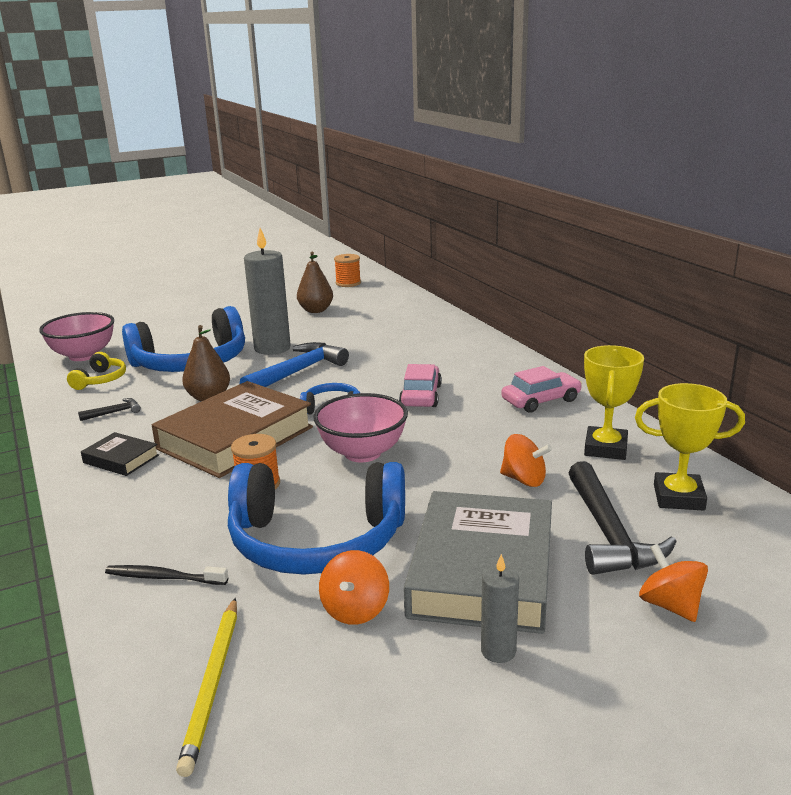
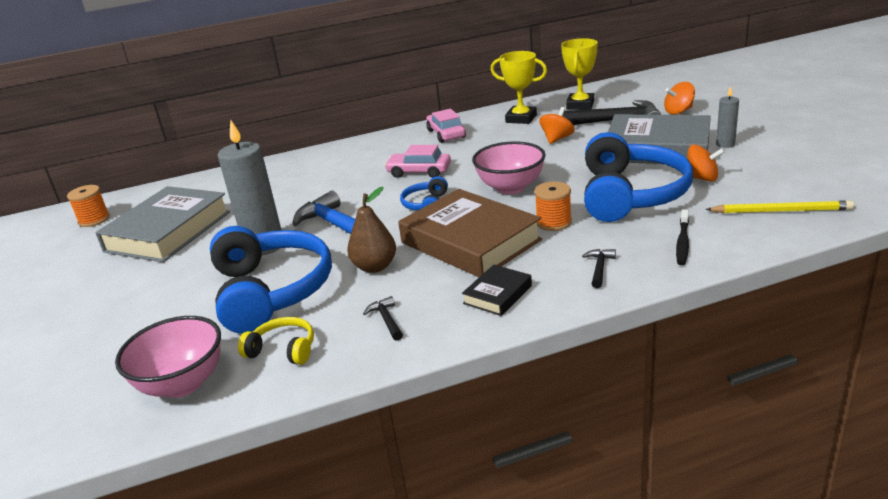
camera: 80 degrees left, 5 degrees up
(136, 515) = (599, 268): none -> black hammer
(316, 310) = (168, 232): brown pear -> grey book

